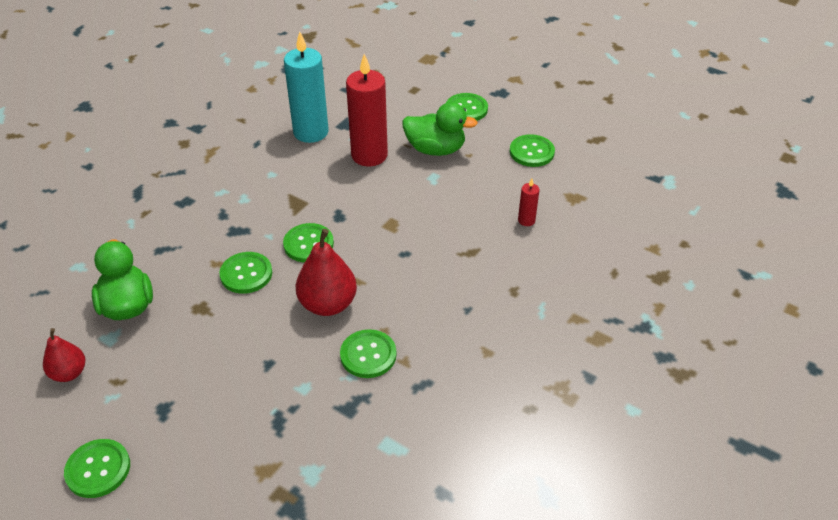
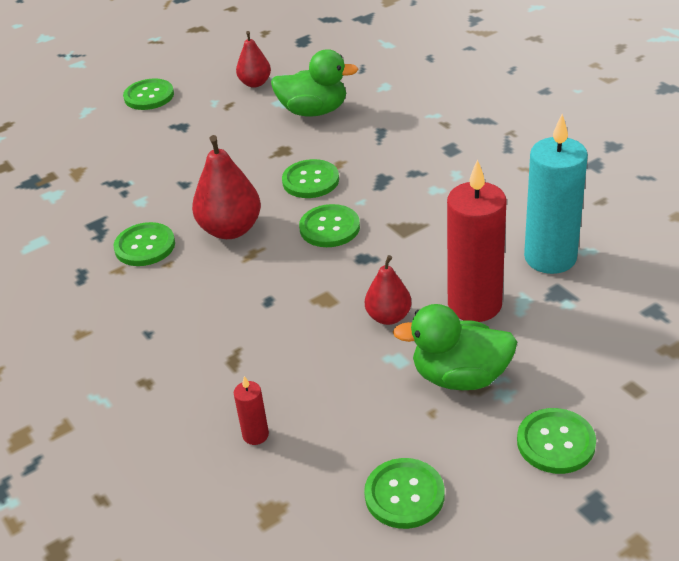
camera: 115 degrees right, 5 degrees down
(396, 189) = (388, 317): none -> red pear
(435, 149) = (460, 377): green duck -> green duck turned 60 degrees clockwise

